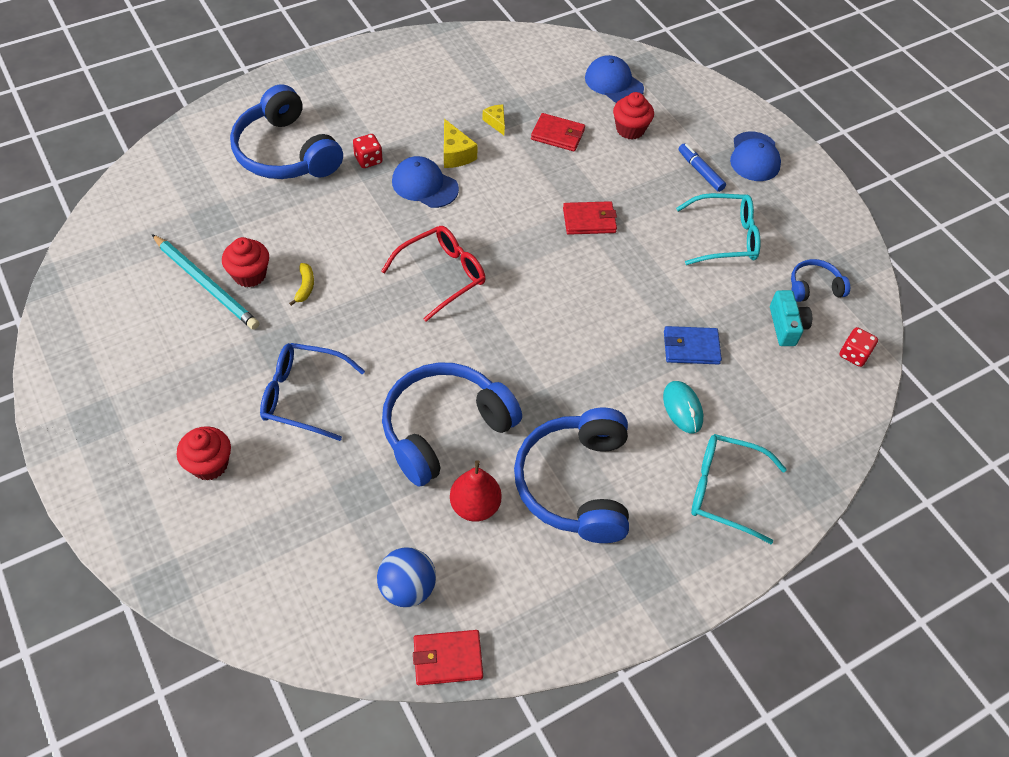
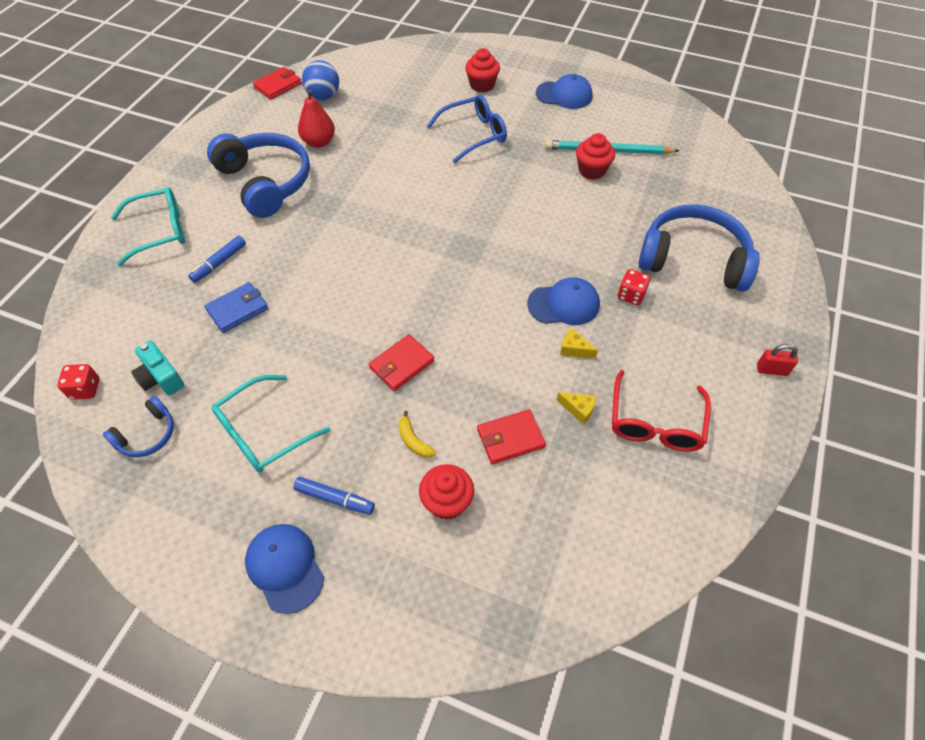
camera: 145 degrees right, 0 degrees up
(305, 287) = (550, 184): yellow banana -> yellow banana (413, 440)
(345, 67) = (771, 370): none -> red padlock
(442, 275) = (471, 246): red glasses -> red glasses (655, 423)
(444, 429) = (373, 165): blue headphones -> none
(455, 154) = (574, 349): yellow cheese -> yellow cheese, size x0.65
(613, 83) = (518, 561): blue cap -> blue cap (564, 95)
(682, 408) = (219, 263): turquoise mouse -> blue marker

